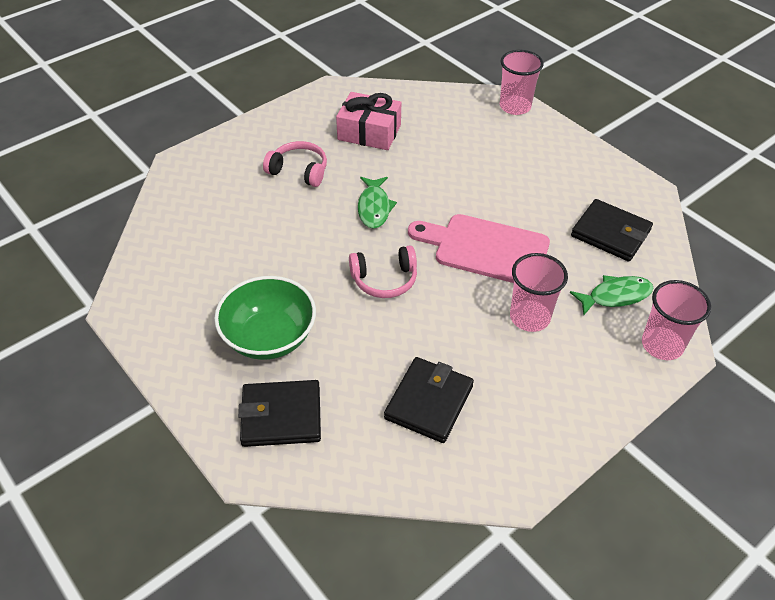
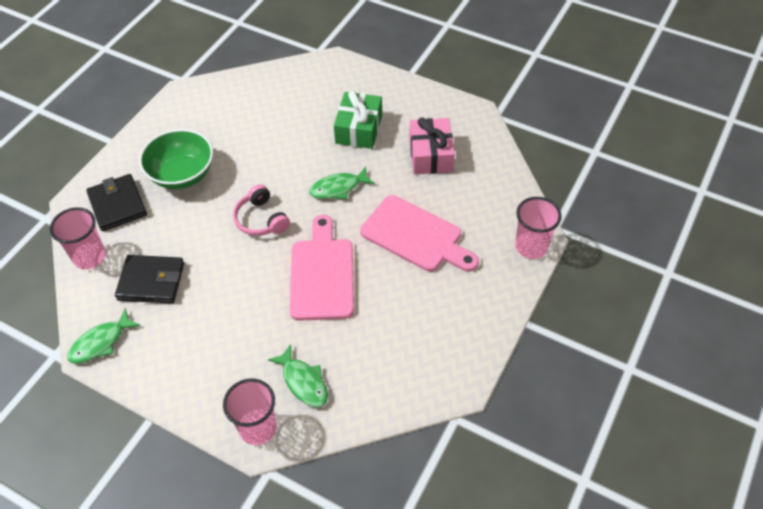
camera: 70 degrees right, 5 degrees up
(299, 171) = (358, 129): pink headphones -> green gift
(468, 171) = (415, 236): none -> pink cutting board
(503, 473) = (100, 342): none -> green fish
(529, 317) = (255, 324): pink cup -> pink cup (90, 257)
(610, 233) = (383, 363): black wallet -> none

